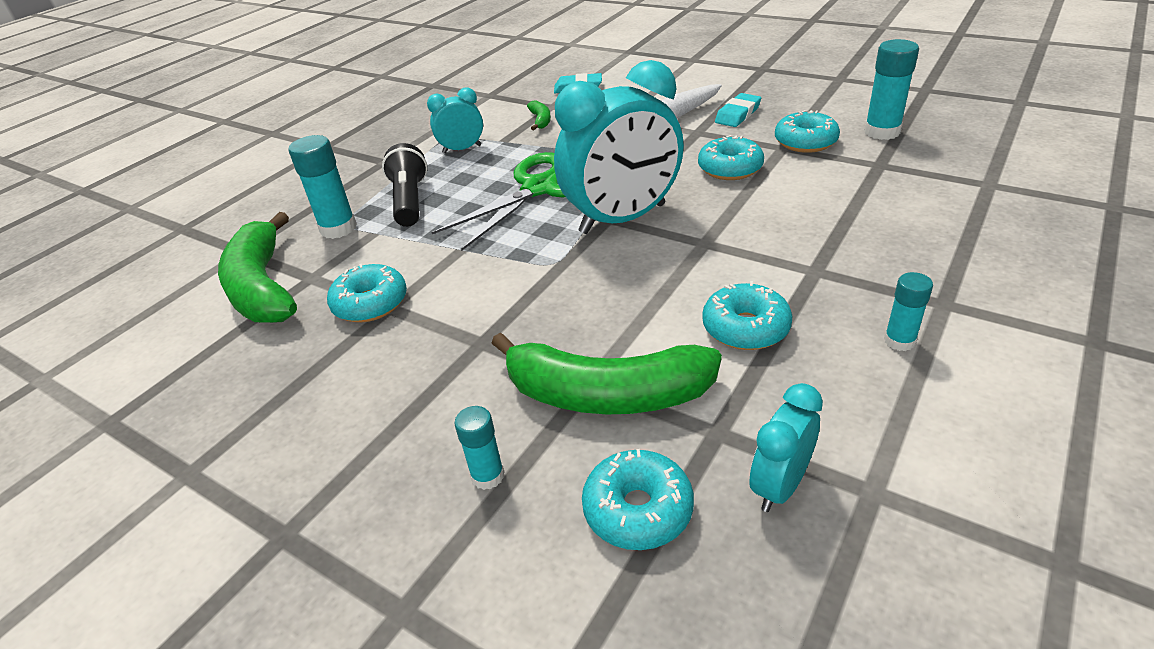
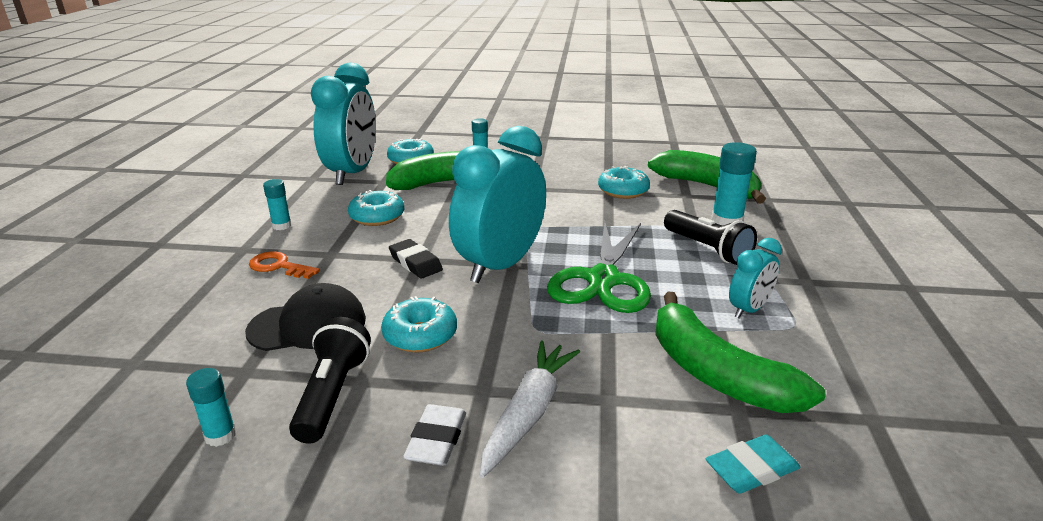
camera: 150 degrees right, 10 degrees down
(540, 120) = (716, 373): green banana -> green banana, size x2.35
(712, 238) = (415, 263): none -> black eraser
(737, 114) = (437, 440): turquoise eraser -> white eraser
(779, 486) = (352, 173): turquoise clock -> turquoise clock, size x2.04
(805, 142) = (332, 394): turquoise donut -> black flashlight
(832, 191) = (308, 325): none -> black cap
(881, 263) = (279, 266): none -> orange key
(882, 132) = (220, 435): turquoise glue stick -> turquoise glue stick, size x0.59

